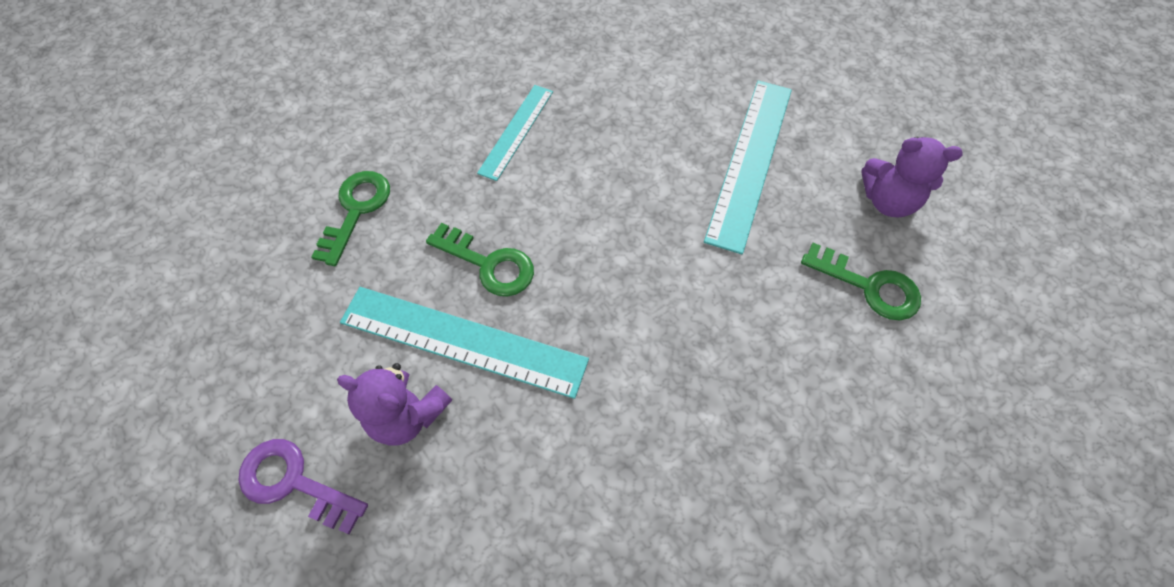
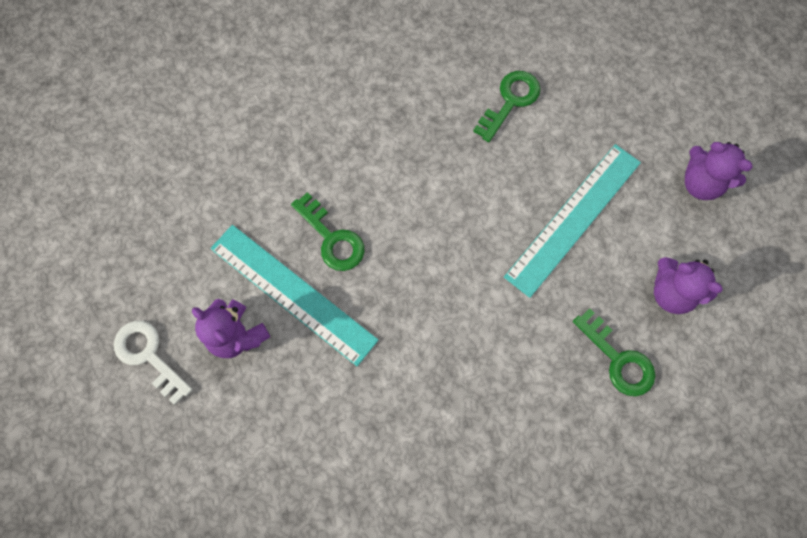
camera: 20 degrees right, 10 degrees up
(294, 482) = (149, 356): purple key -> white key
(356, 210) = (247, 158): green key -> green key (510, 101)
(516, 131) = (393, 127): turquoise ruler -> none
(860, 91) = (701, 183): none -> purple teddy bear

